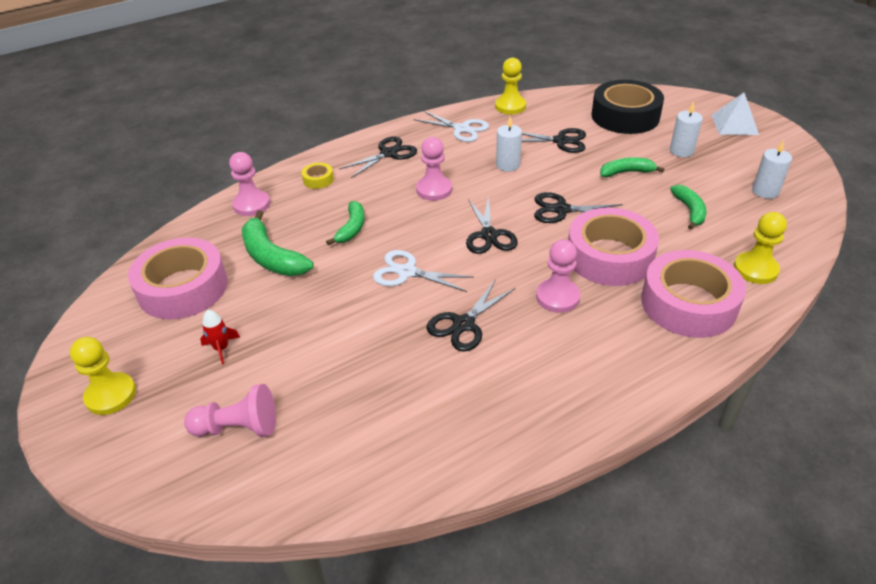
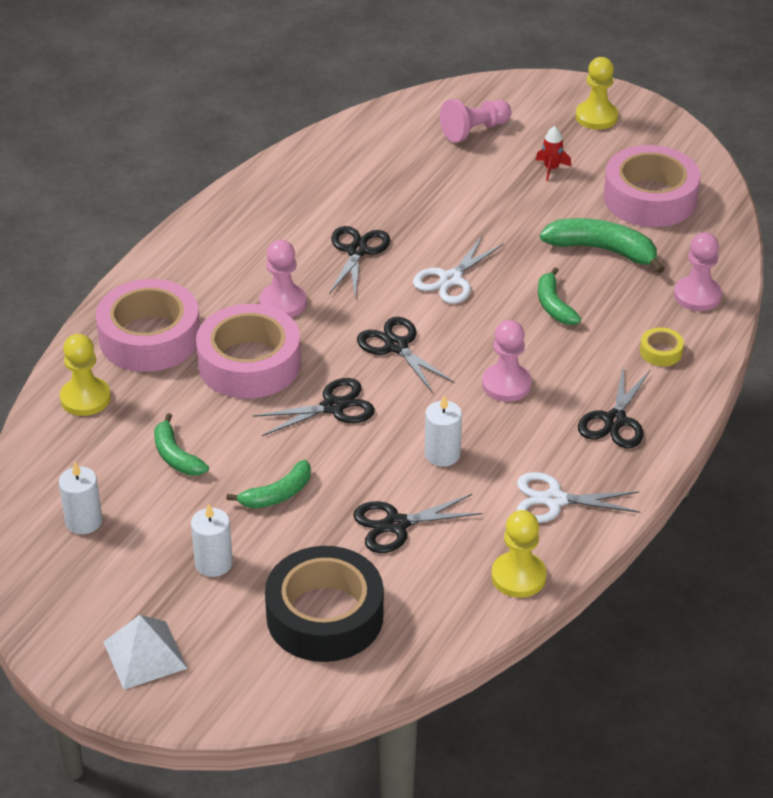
camera: 150 degrees right, 0 degrees up
(407, 272) = (450, 279): white scissors -> white scissors turned 135 degrees clockwise

